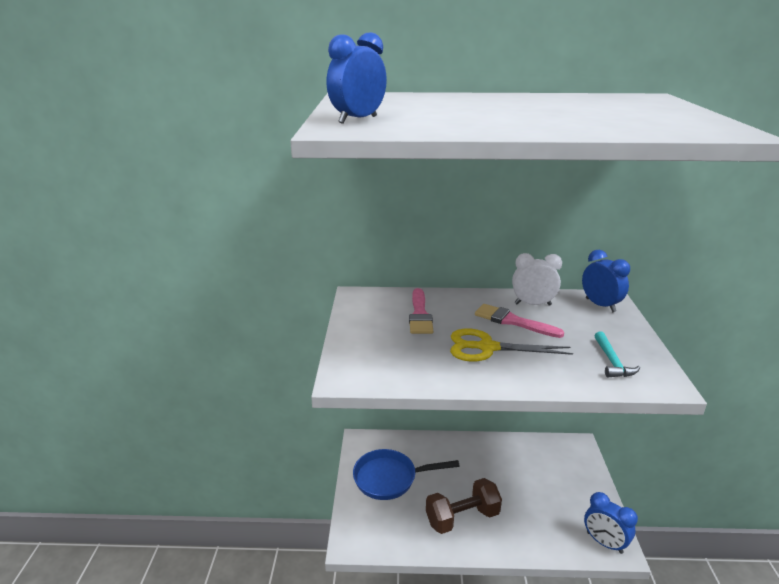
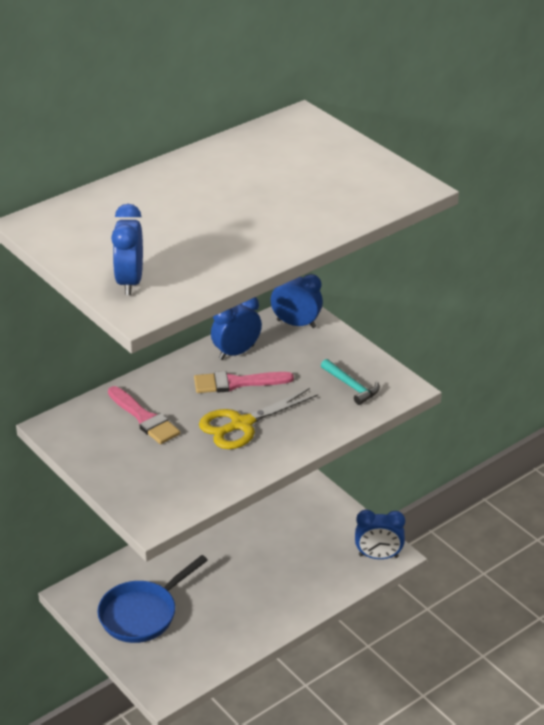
camera: 40 degrees left, 10 degrees up
(462, 518) = (244, 608): brown dumbbell -> none
(533, 304) = (236, 352): white clock -> blue clock

